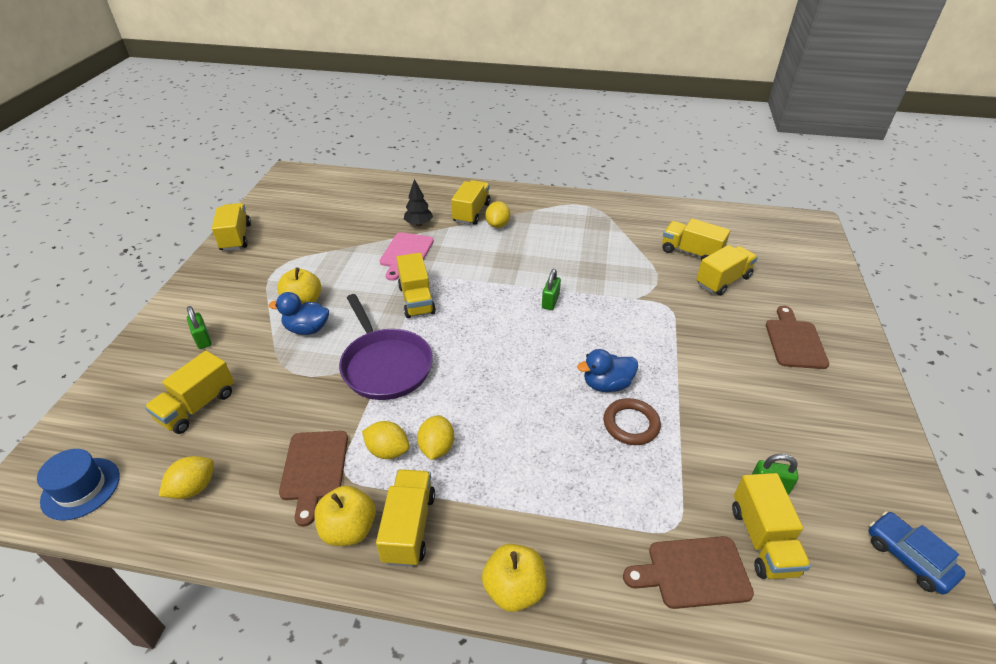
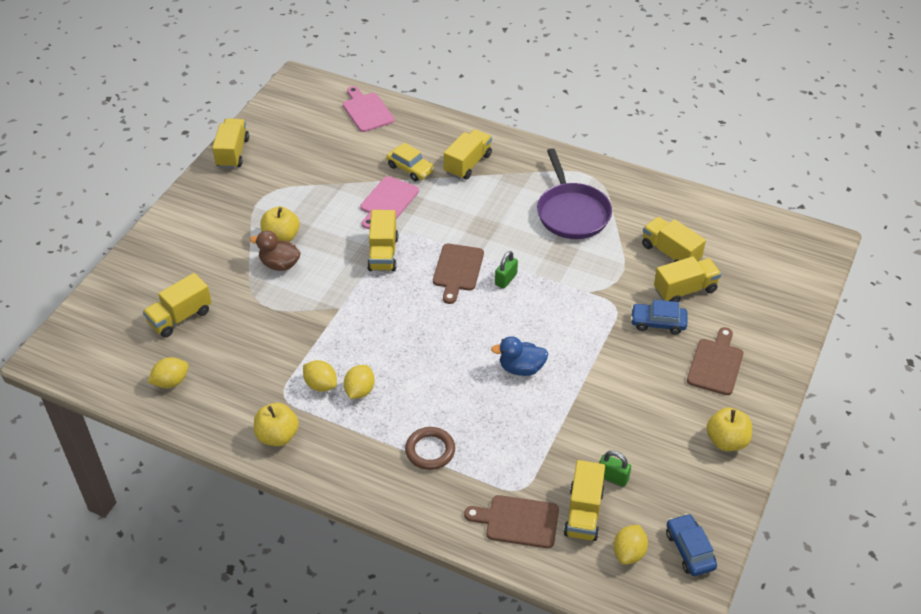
camera: 15 degrees right, 5 degrees up
(81, 488) = (91, 364): blue hat -> none
(203, 339) = (191, 257): green padlock -> none
(307, 329) = (279, 264): blue duck -> brown duck
(314, 469) = (261, 387): brown cutting board -> brown cutting board (457, 270)
(362, 187) = (367, 111): none -> pink cutting board
(385, 365) = (338, 312): purple pan -> purple pan (572, 213)
(409, 527) = (321, 444): yellow truck -> none
(419, 224) = (410, 168): black tree -> yellow car
(497, 225) = (489, 184): yellow lemon -> yellow lemon (629, 553)
(514, 589) = (383, 502): yellow apple -> yellow apple (726, 441)
(631, 424) = (525, 406): brown ring -> brown ring (430, 450)
(716, 314) = (658, 323): none -> blue car

